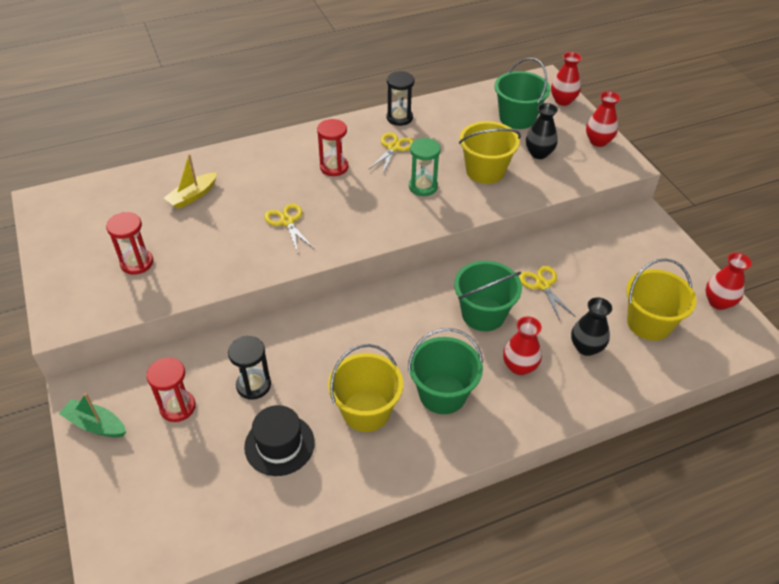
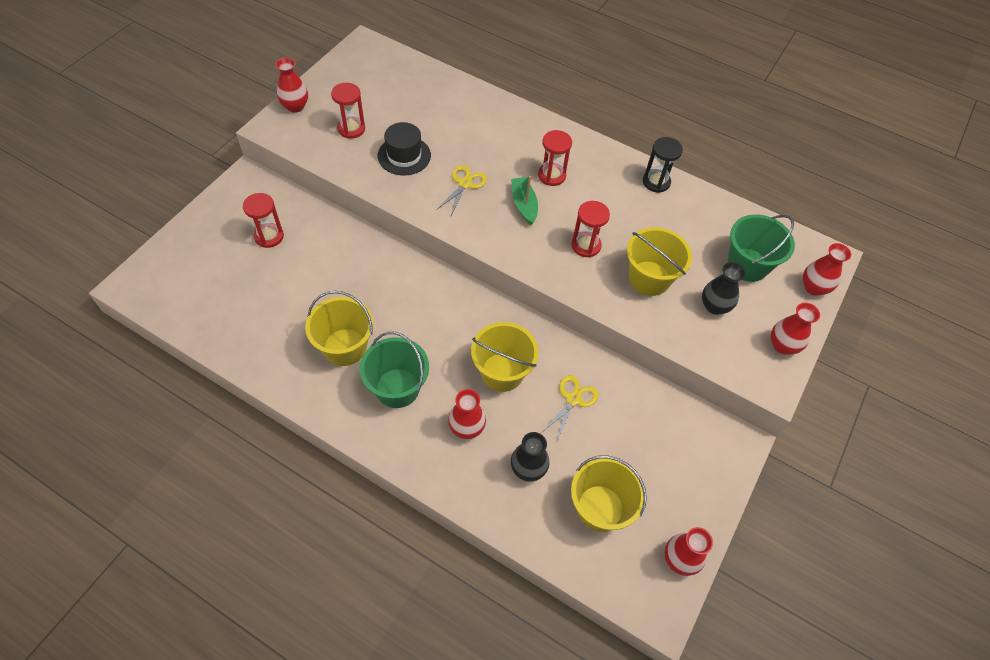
camera: 50 degrees right, 10 degrees up
(57, 290) = (295, 106): none -> red vase
(96, 424) = (225, 204): green boat -> green boat (524, 205)
(192, 196) = (441, 115): yellow boat -> none
(253, 385) = (317, 266): black hourglass -> none
(279, 444) = (279, 312): black hat -> black hat (404, 155)
(393, 148) = (614, 199): yellow scissors -> none
(423, 186) = (586, 245): green hourglass -> red hourglass
(483, 314) = (502, 372): green bucket -> yellow bucket

